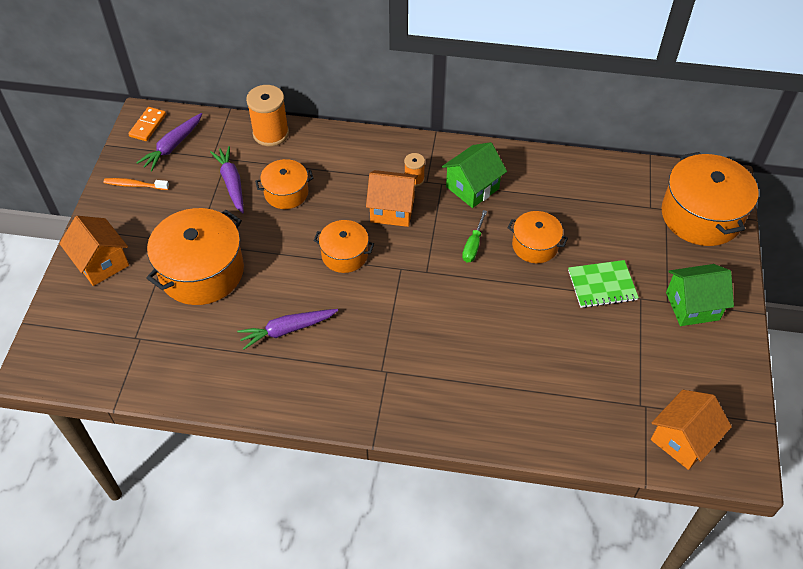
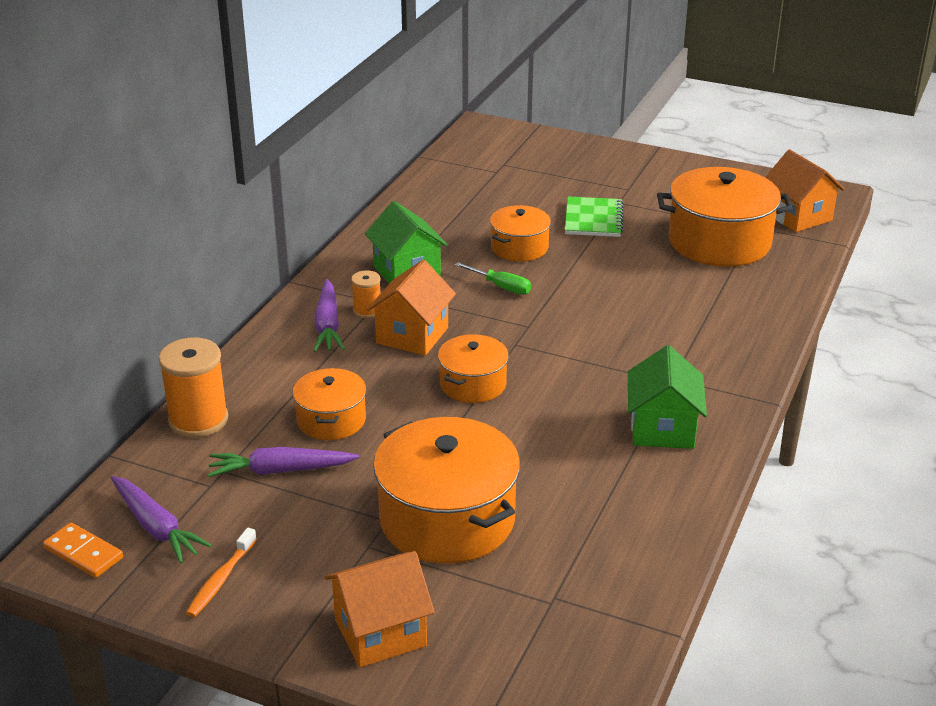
camera: 75 degrees left, 20 degrees down
(287, 330) = (584, 449): purple carrot -> purple carrot (327, 325)
(692, 306) = (638, 178): green house -> green house (662, 429)
(701, 215) = (521, 148): orange pot -> orange pot (719, 242)

